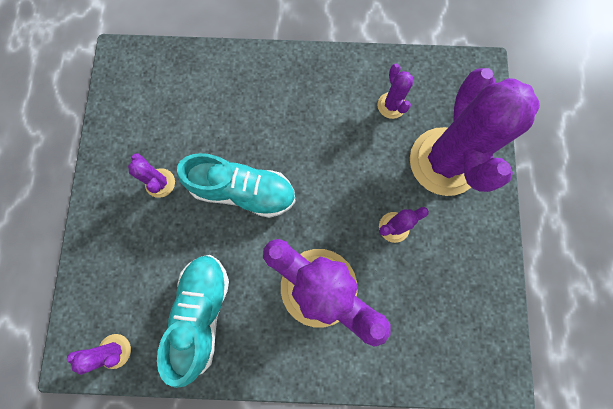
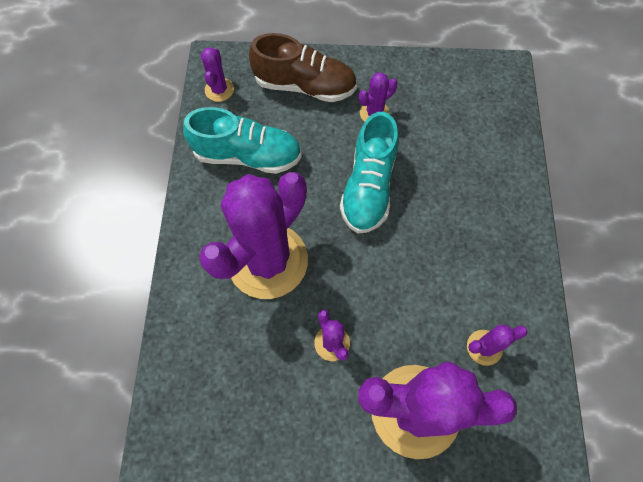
camera: 90 degrees right, 10 degrees down
(119, 254) = (305, 86): none -> brown shoe

